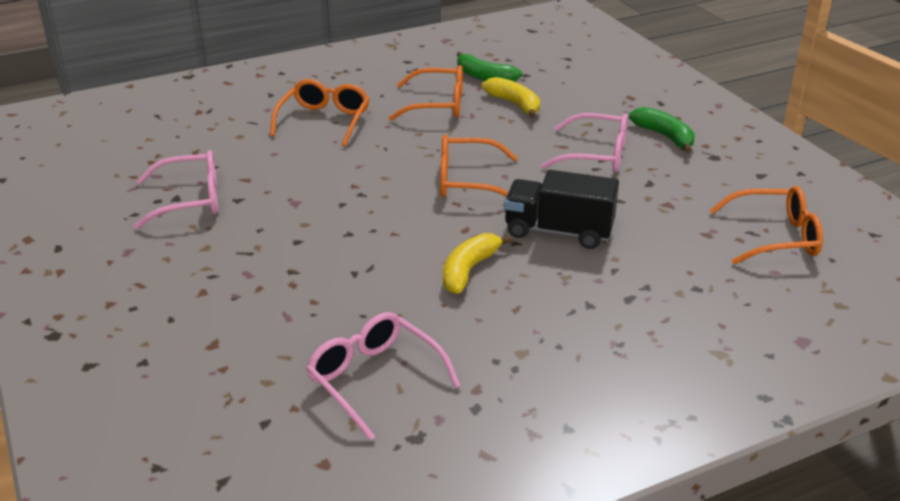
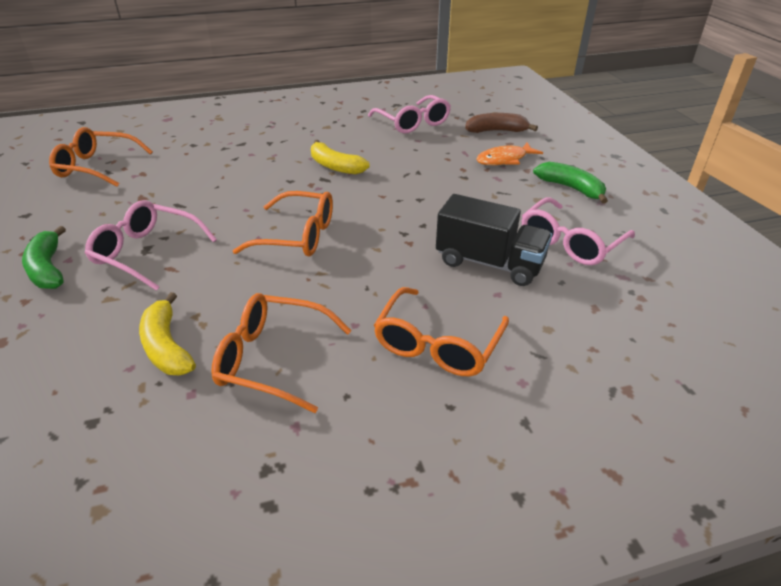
camera: 170 degrees left, 5 degrees up
(190, 200) = (570, 242): pink glasses -> pink glasses turned 45 degrees counterclockwise
(226, 373) = (497, 131): none -> brown banana
(230, 307) = (504, 159): none -> orange fish
(469, 270) = (335, 166): yellow banana -> yellow banana turned 90 degrees clockwise
(484, 77) = (162, 424): green banana -> green banana (571, 188)
(558, 231) = (250, 185): black truck -> black truck (489, 263)

